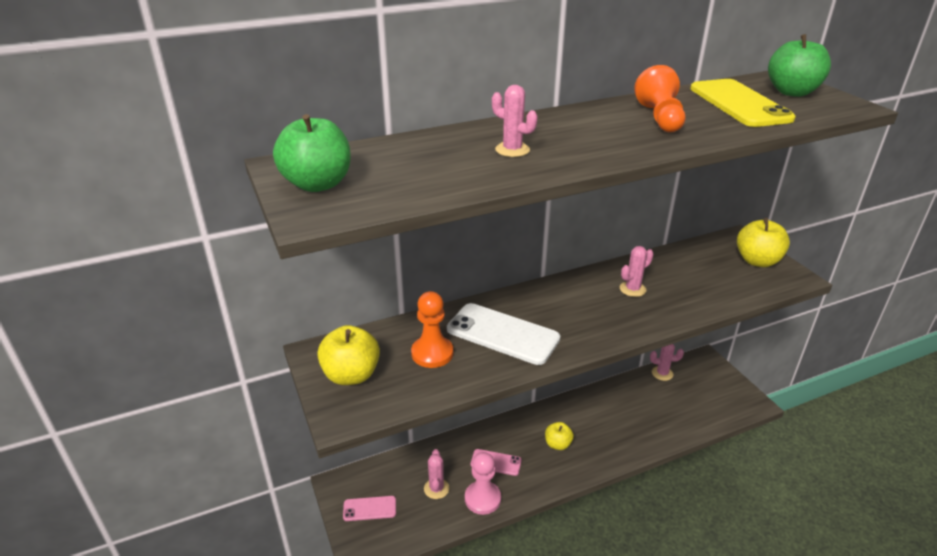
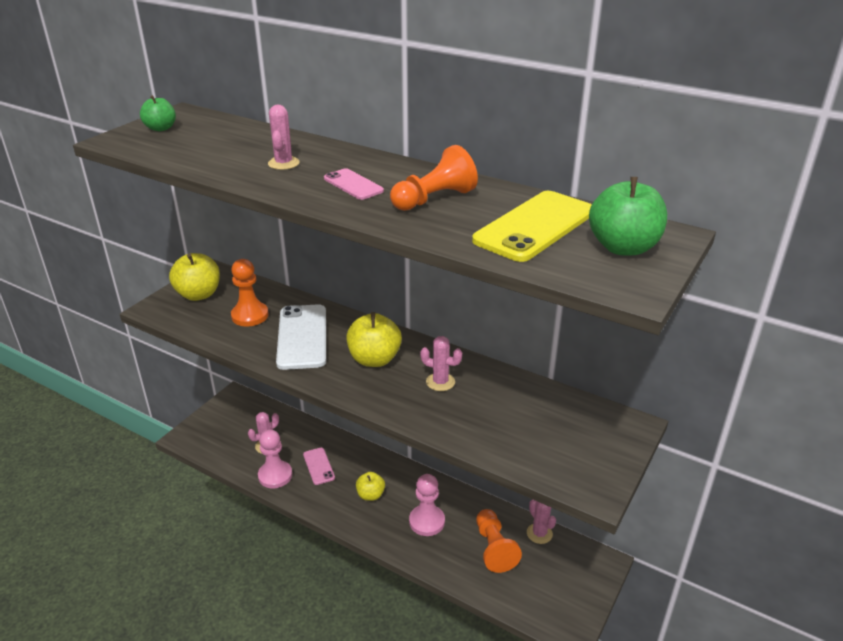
camera: 55 degrees right, 0 degrees up
(317, 184) = (161, 128): green apple -> green apple, size x0.61
(369, 509) = (224, 422): pink phone -> pink phone (353, 185)
(611, 425) = (427, 521): none -> pink pawn
(661, 402) = (494, 548): none -> orange pawn
(757, 261) = (595, 451): yellow apple -> yellow apple (374, 359)

